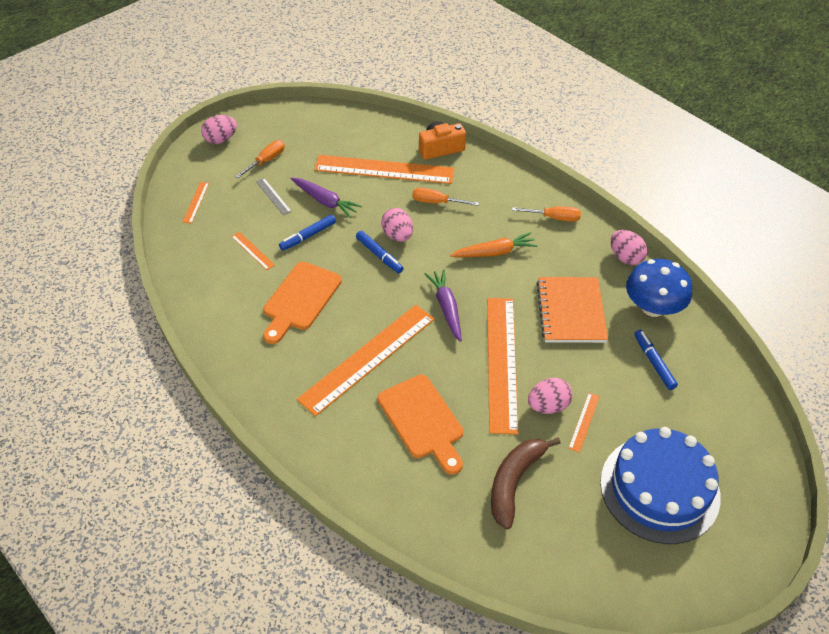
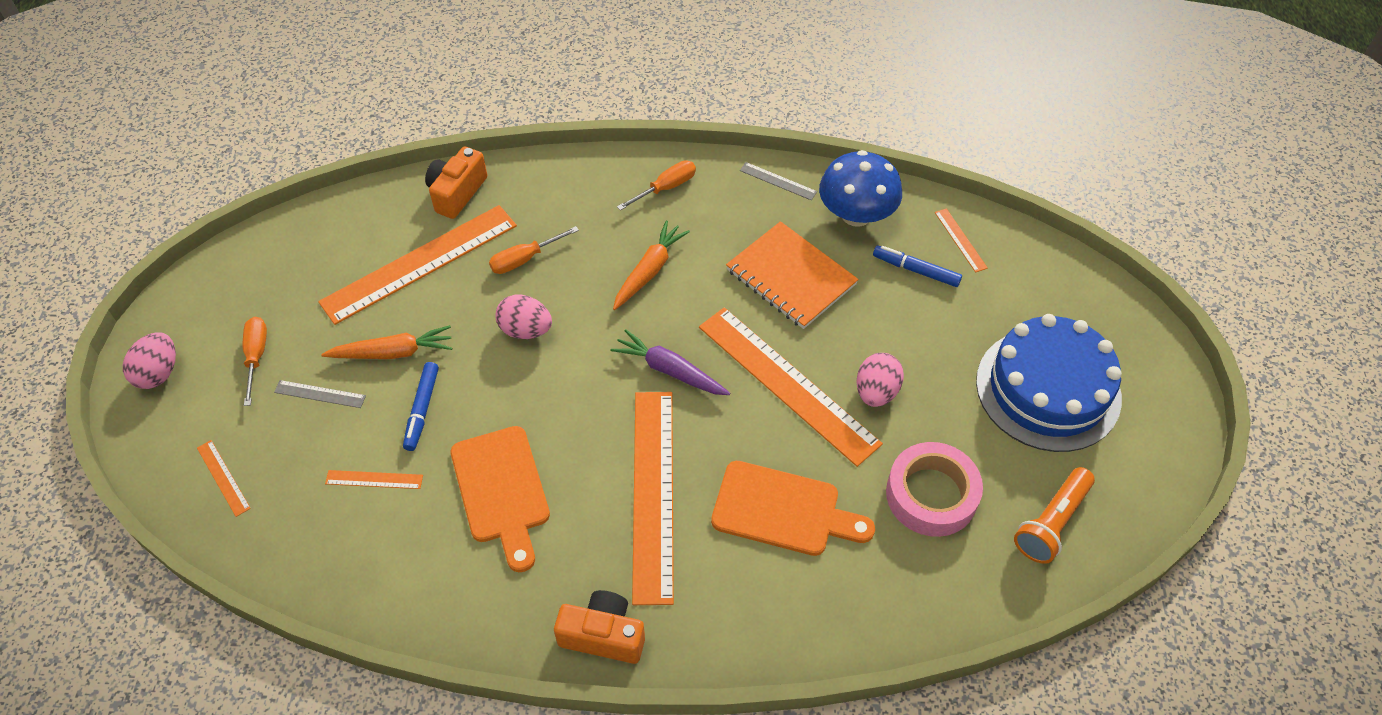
camera: 45 degrees left, 5 degrees up
(268, 401) = (603, 635): none -> orange camera
(325, 201) = (392, 352): purple carrot -> orange carrot
(379, 255) = (531, 368): blue marker -> none
(514, 482) = (931, 495): brown banana -> pink tape
(569, 558) = (1051, 523): none -> orange flashlight
(584, 422) = (922, 380): orange ruler -> orange ruler (960, 240)
(625, 257) = (778, 181): pink egg -> grey ruler

